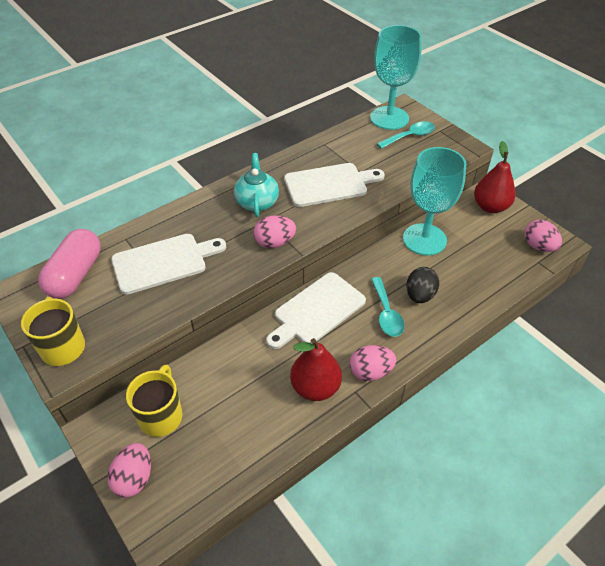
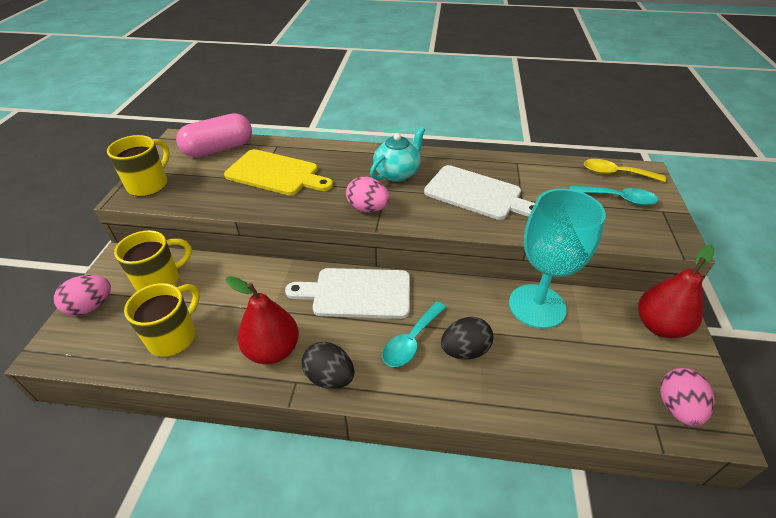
camera: 45 degrees right, 5 degrees down
(163, 262) = (276, 173): white cutting board -> yellow cutting board
(236, 438) = (174, 337): none -> yellow mug
(370, 372) = (329, 377): pink egg -> black egg
(389, 118) = (615, 173): turquoise goblet -> yellow spoon

